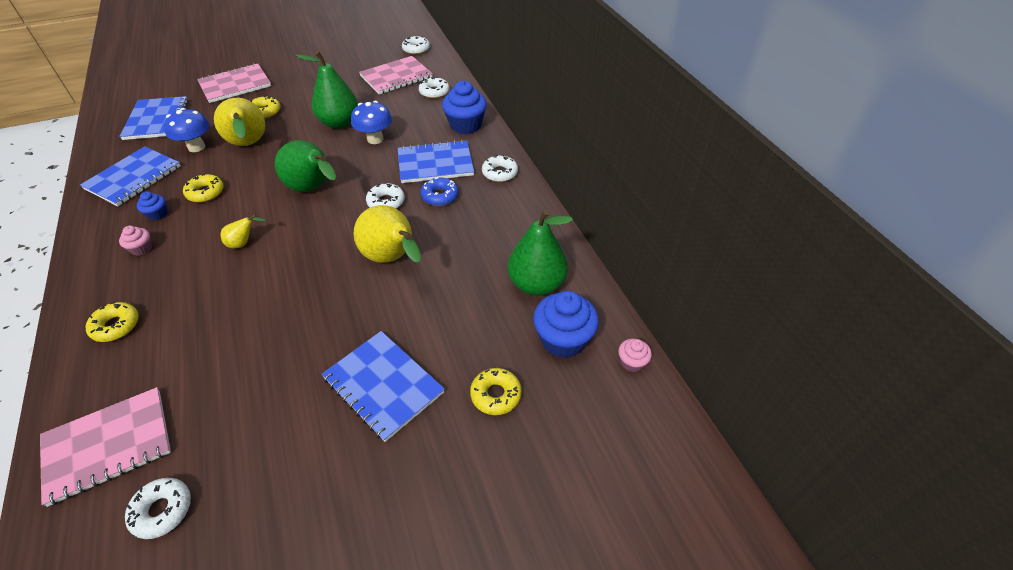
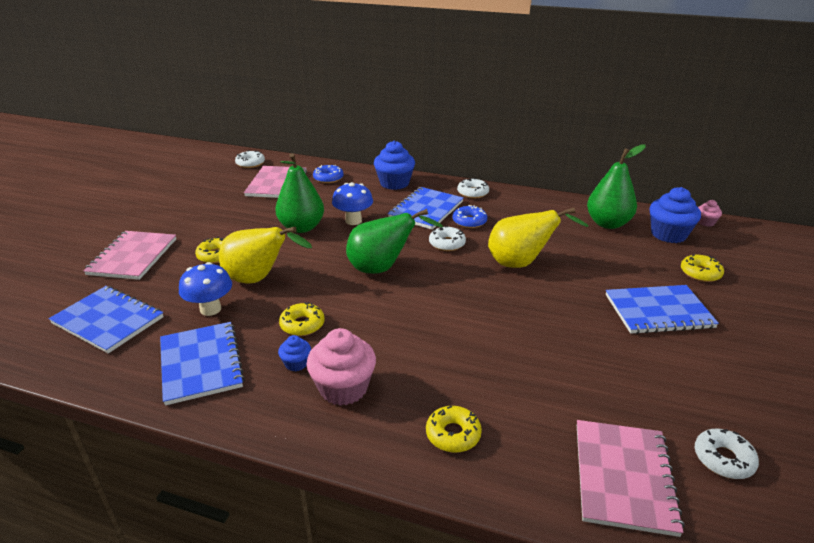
camera: 50 degrees left, 15 degrees down
(141, 249) = (343, 388): pink cupcake -> pink cupcake, size x2.00
(243, 243) = (414, 325): yellow pear -> none
(434, 92) = (328, 178): white donut -> blue donut

